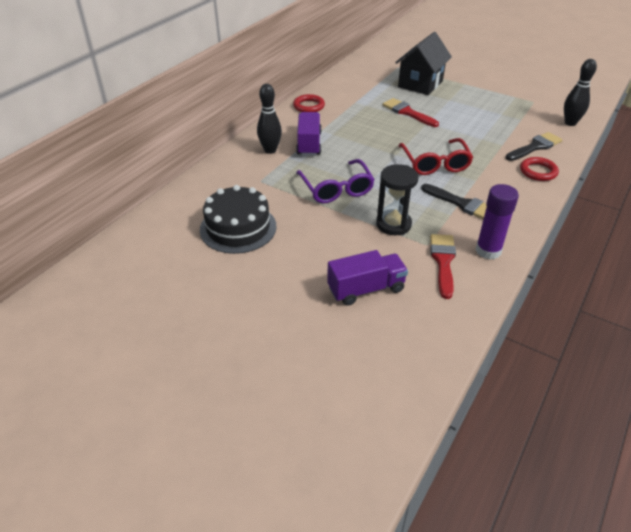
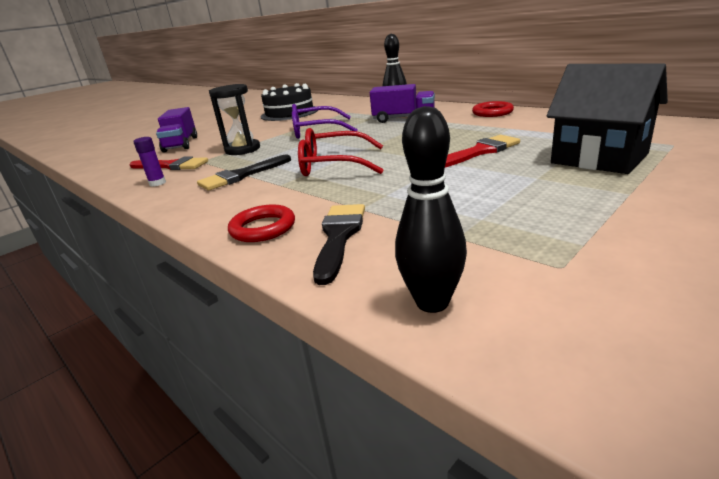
camera: 105 degrees right, 15 degrees down
(488, 251) = (157, 183): purple glue stick -> purple glue stick, size x0.56
(535, 147) = (339, 236): black brush -> black brush turned 150 degrees counterclockwise

